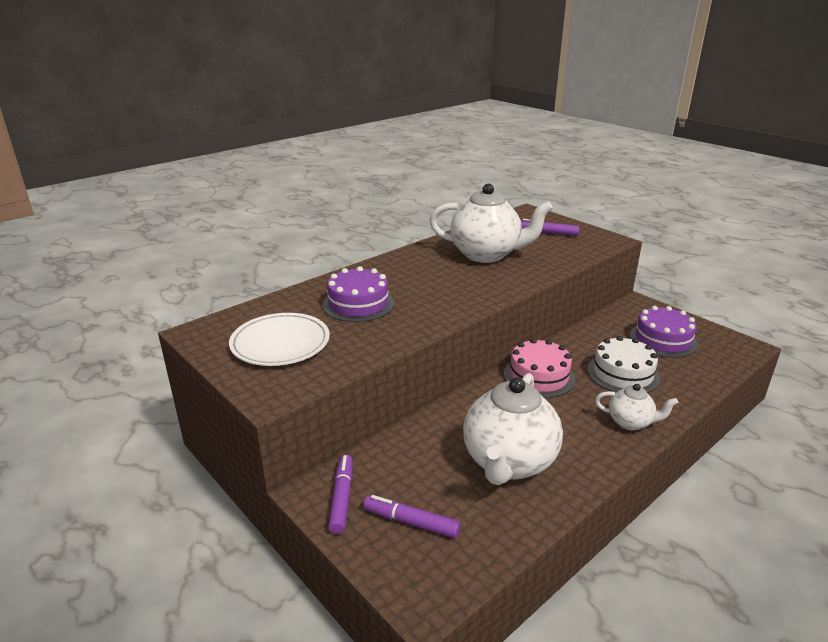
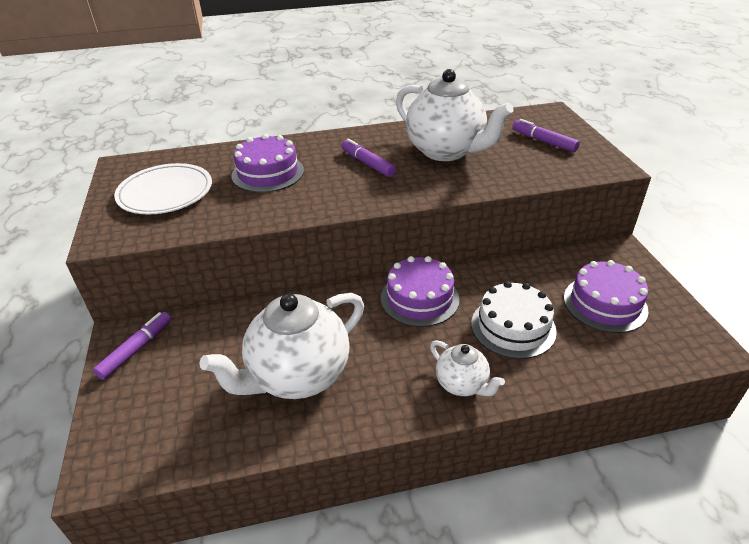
camera: 30 degrees right, 10 degrees up
(411, 522) = (163, 395): purple marker -> purple marker (367, 163)
(539, 376) = (419, 298): pink cake -> purple cake

